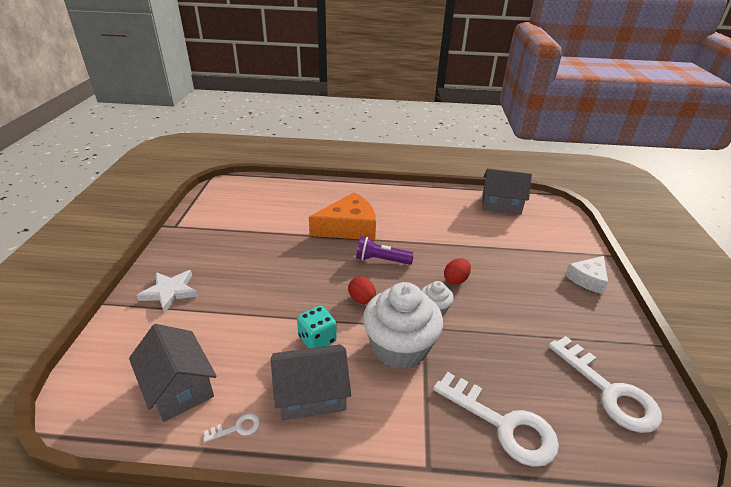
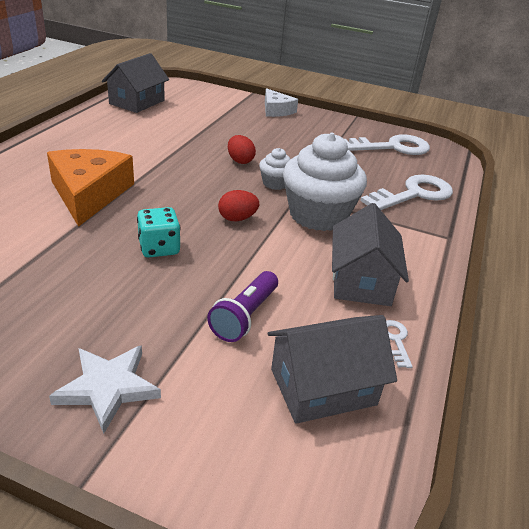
camera: 75 degrees left, 0 degrees up
(317, 339) = (285, 261): turquoise dice -> turquoise dice (159, 248)
(381, 260) = (176, 190): purple flashlight -> purple flashlight (245, 316)

